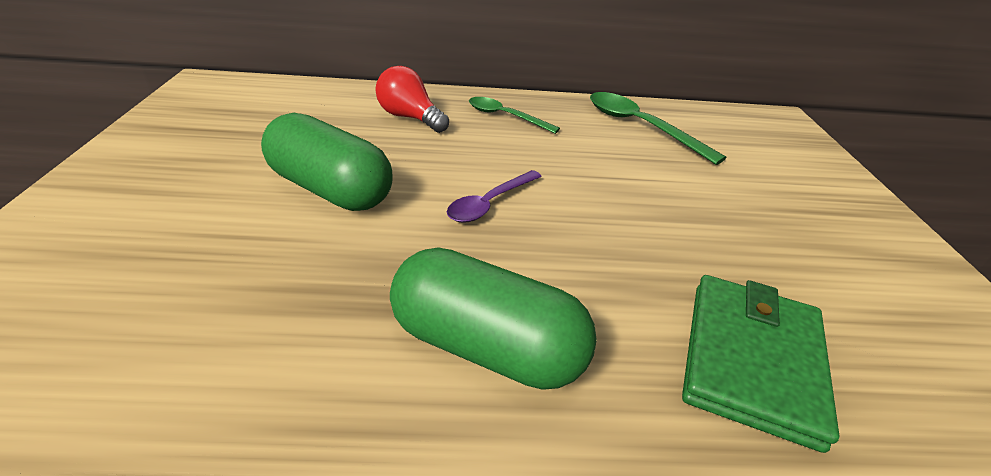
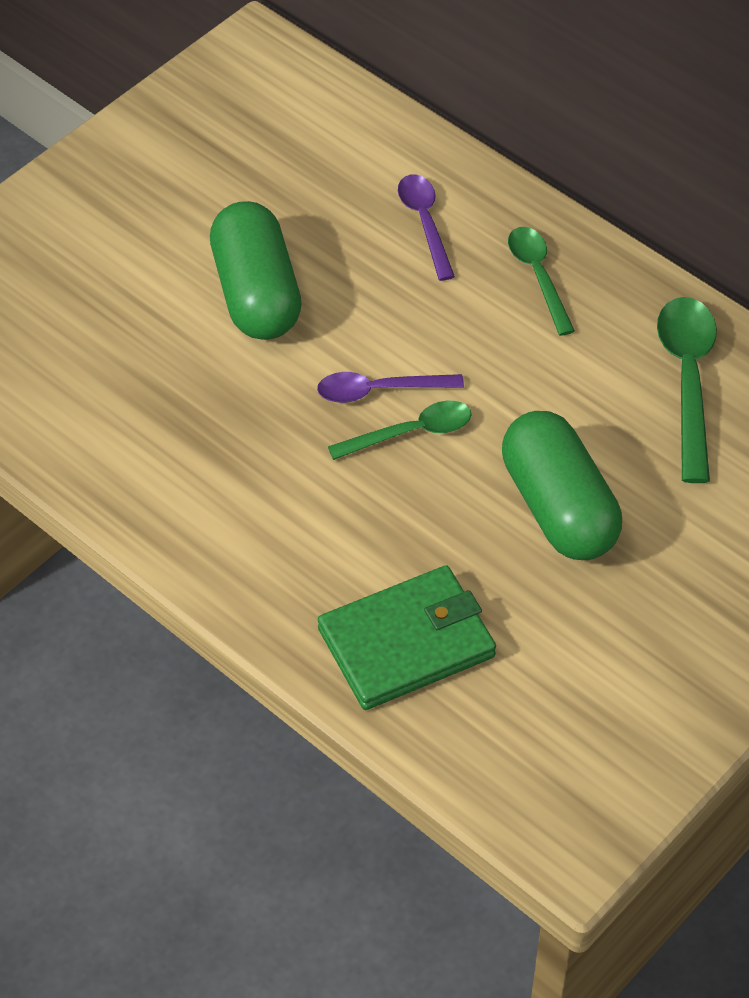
camera: 45 degrees right, 15 degrees up
(410, 118) = (425, 223): red light bulb -> purple spoon
(487, 346) = (238, 512): green capsule -> green capsule (559, 507)
(543, 216) = (411, 433): none -> green spoon

